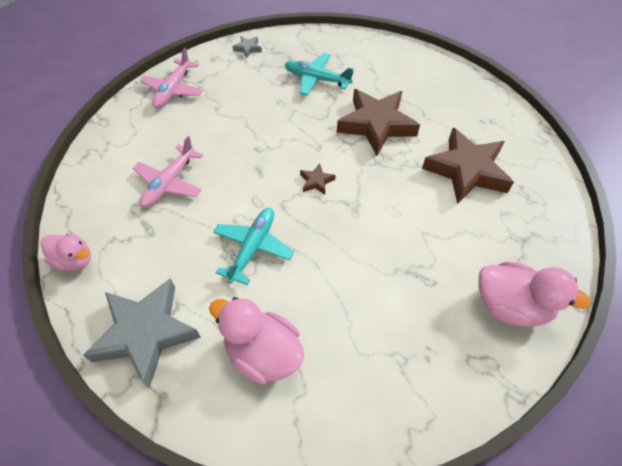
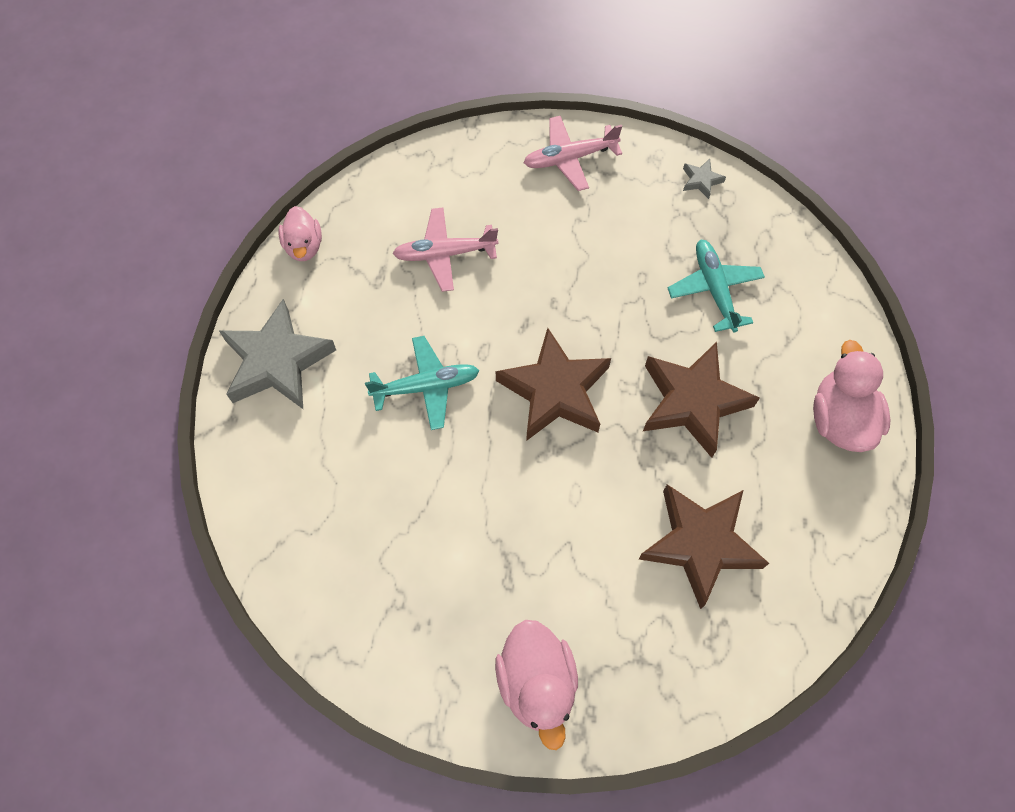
camera: 55 degrees right, 10 degrees up
(263, 353) = (323, 472): pink duck -> pink duck (840, 419)
(316, 181) = (555, 391): brown star -> brown star, size x2.41

